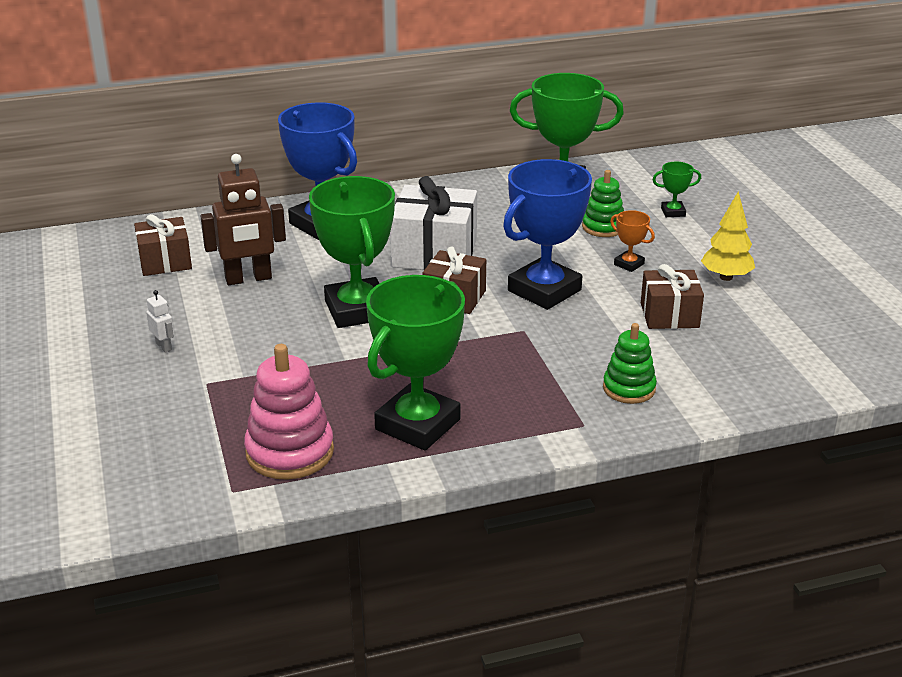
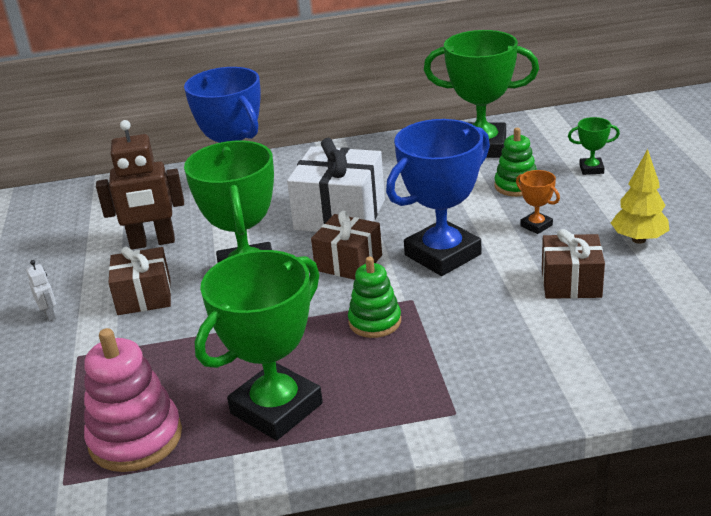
camera: 10 degrees right, 0 degrees up
(165, 261) = (80, 225): brown gift -> brown gift (144, 296)
(629, 388) = (513, 369): green stacking toy -> green stacking toy (375, 322)

